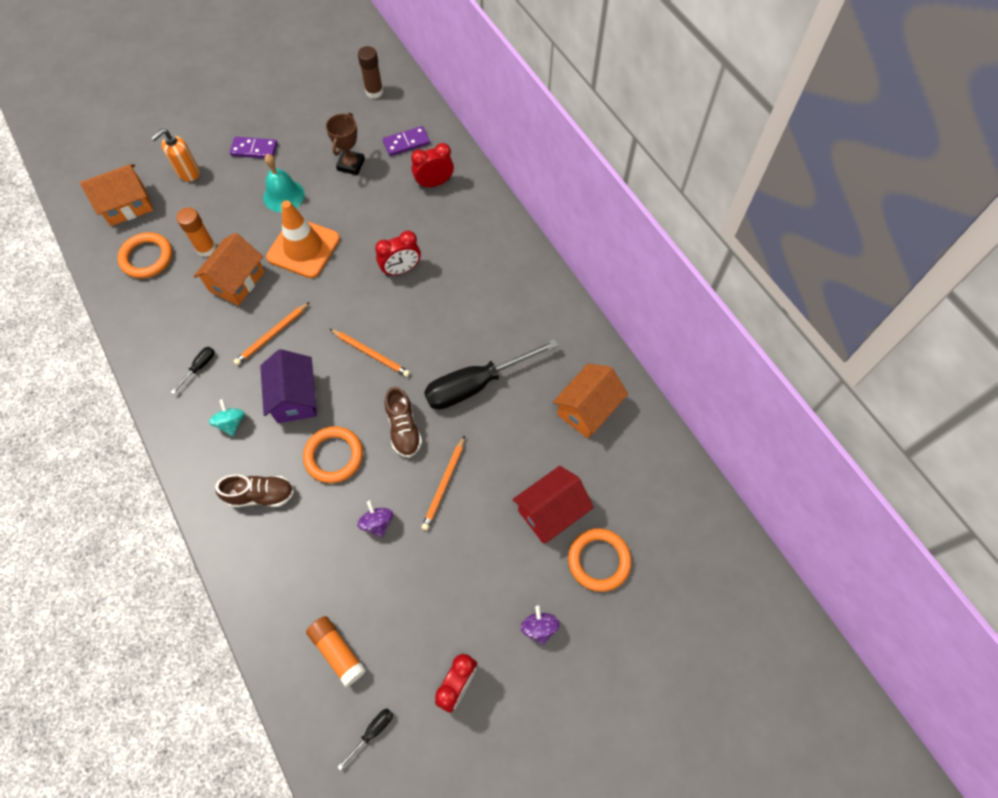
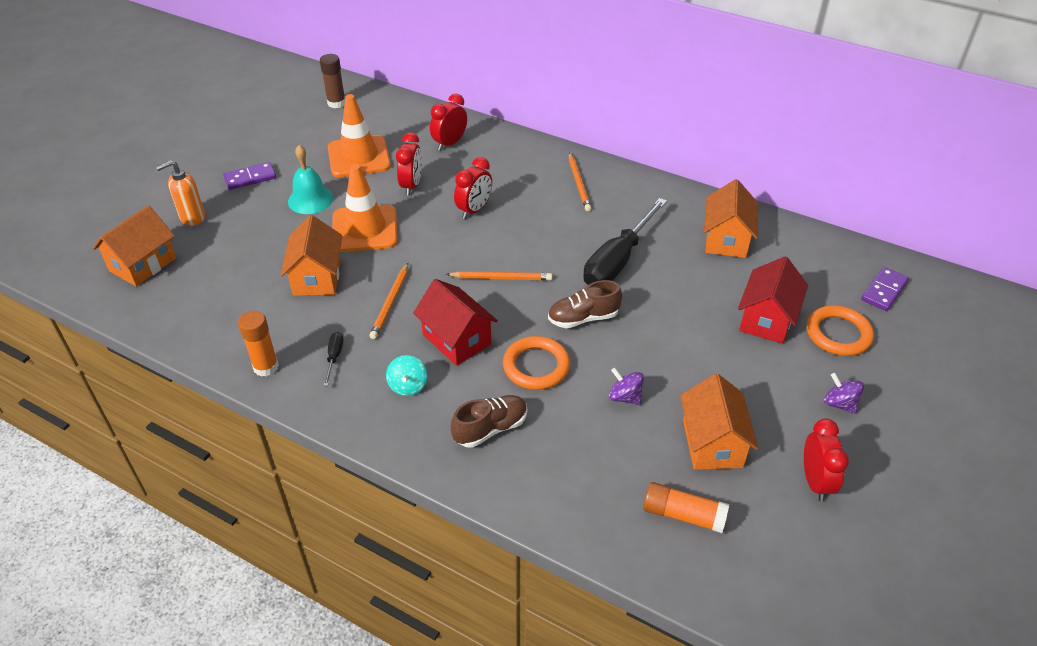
camera: 30 degrees left, 20 degrees down
(147, 258) = (200, 296): orange ring -> none
(188, 173) = (192, 217): orange soap dispenser -> orange soap dispenser turned 45 degrees clockwise
(206, 248) = (262, 265): orange glue stick -> orange glue stick (266, 367)
(231, 423) = (408, 386): turquoise spinning top -> turquoise spinning top turned 135 degrees counterclockwise
(295, 398) = (456, 339): purple house -> red house
(351, 165) = (359, 157): brown trophy -> orange traffic cone
(370, 217) = (411, 185): none -> red clock
(372, 732) = (777, 561): black screwdriver -> none
(403, 429) = (583, 318): brown shoe -> brown shoe turned 120 degrees clockwise
(406, 143) = (399, 126): purple domino -> purple domino (884, 291)
(409, 603) = (712, 443): none -> orange house
(444, 484) = (658, 341): orange pencil -> orange pencil (579, 184)

